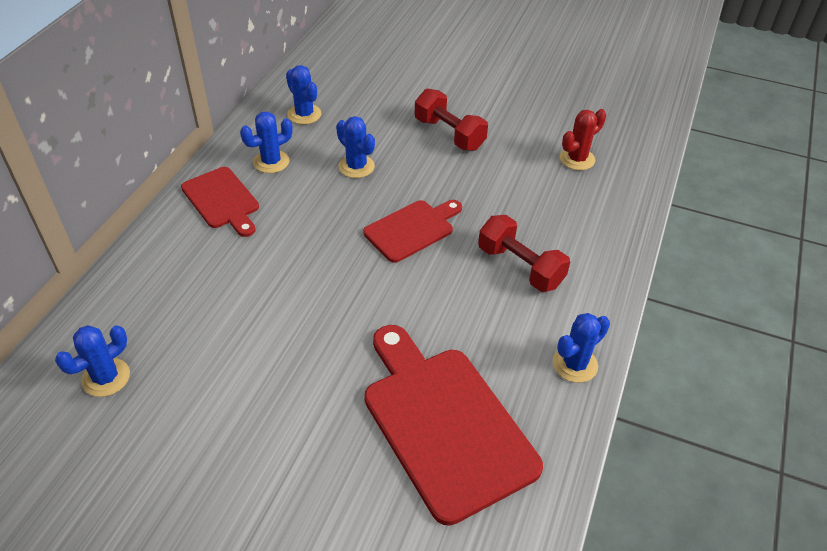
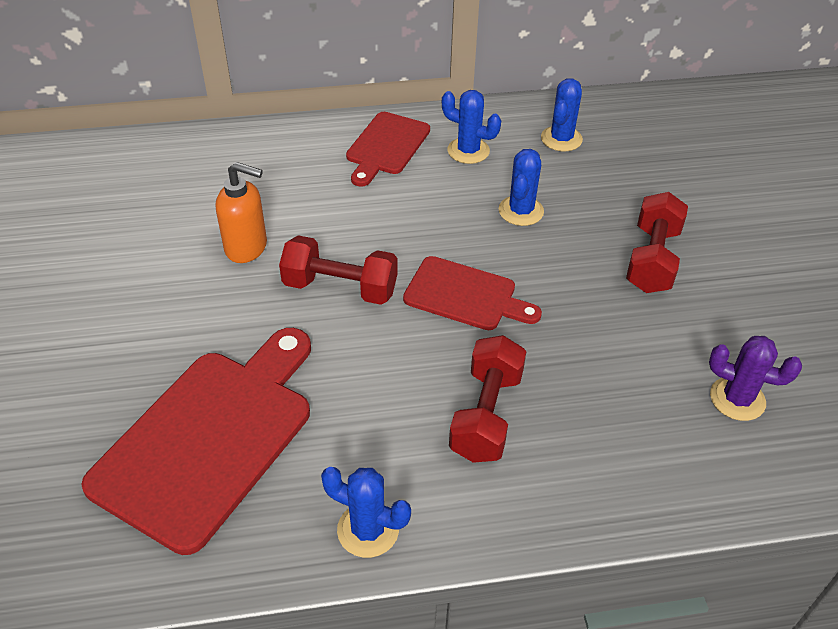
camera: 60 degrees right, 0 degrees up
(106, 377) = (133, 185): blue cactus -> none
(260, 327) = (247, 247): none -> orange soap dispenser
(352, 290) = (340, 288): none -> red dumbbell
(577, 159) = (737, 399): red cactus -> purple cactus

